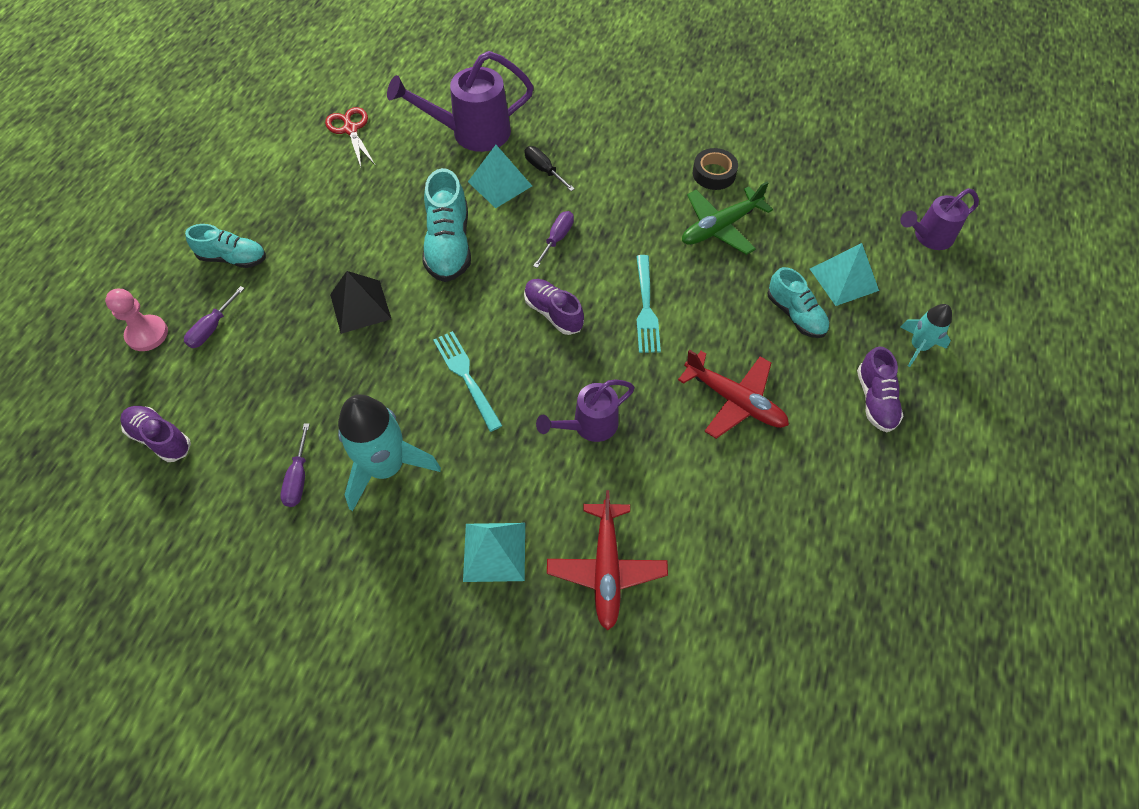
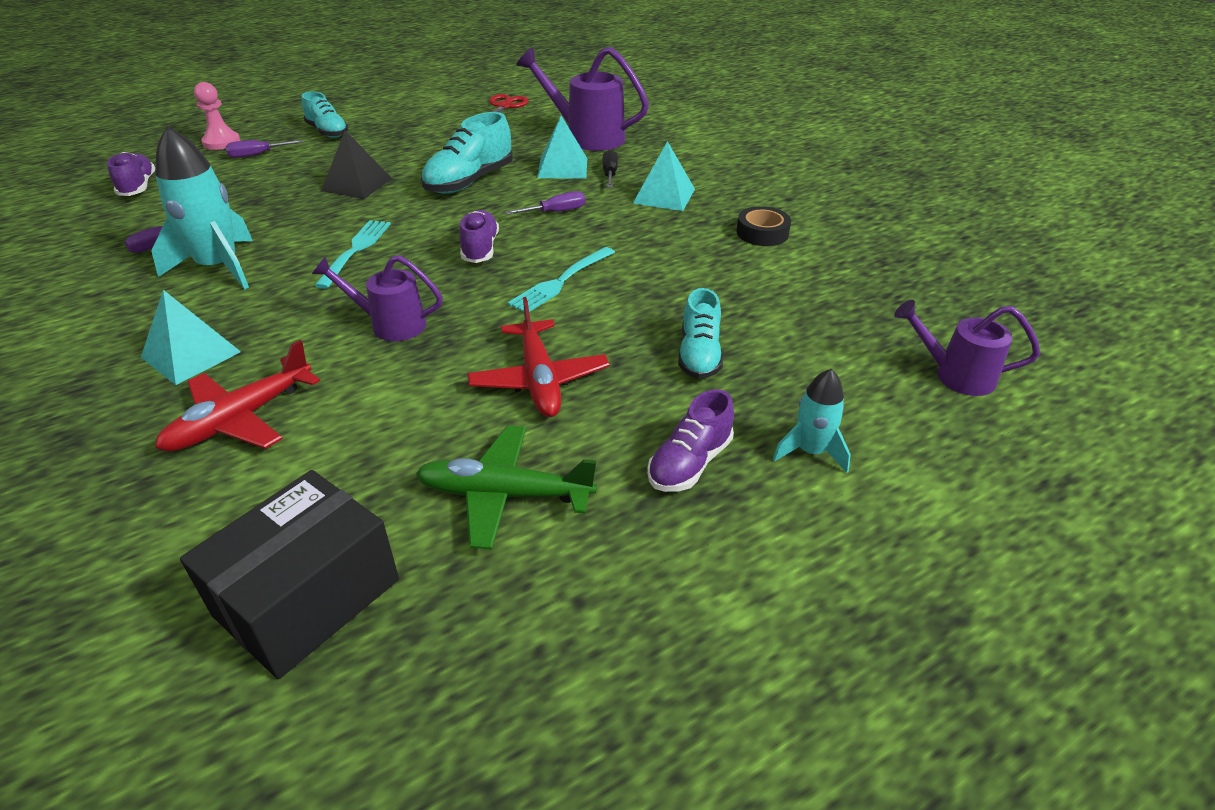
camera: 40 degrees right, 20 degrees down
(720, 227) = (714, 266): green plane -> green plane (505, 495)
(805, 633) = (308, 597): none -> black box
(844, 279) = (795, 357): turquoise pyramid -> turquoise pyramid (664, 196)

